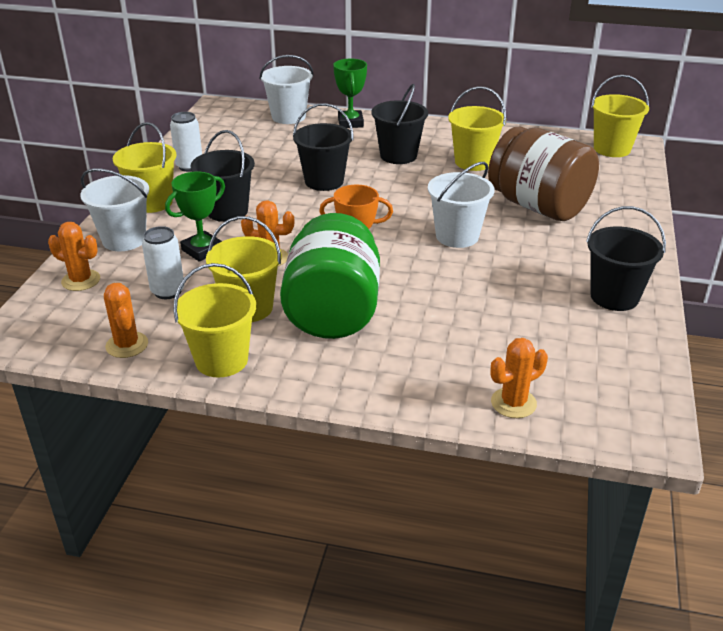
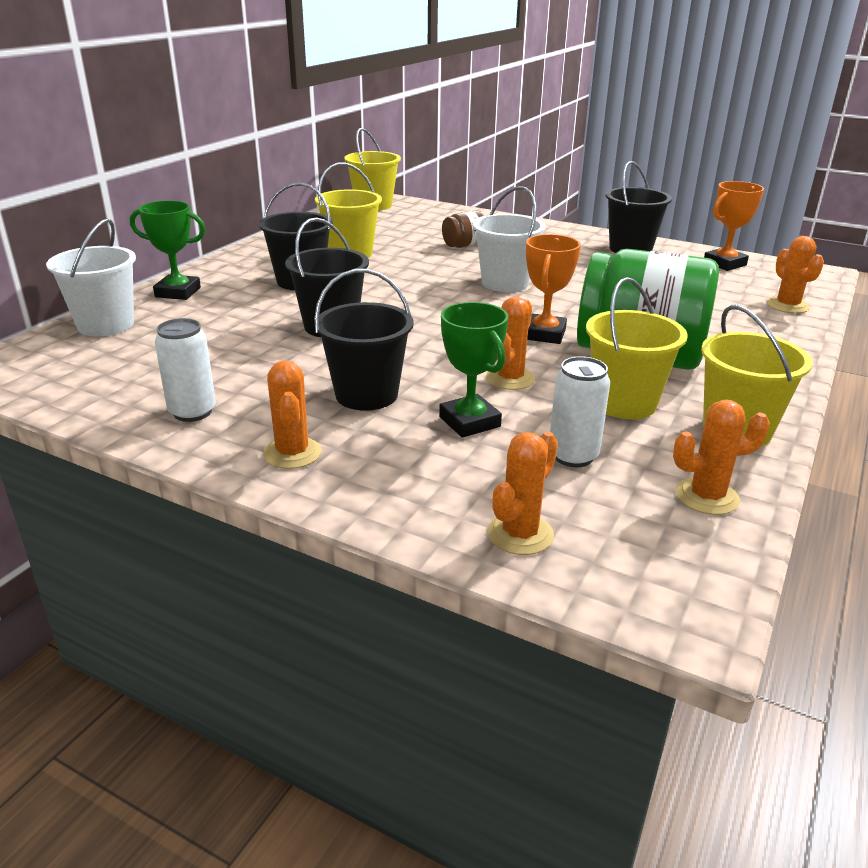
camera: 75 degrees left, 5 degrees down
(124, 239) = (404, 486): white bucket -> none
(152, 202) = (292, 453): yellow bucket -> orange cactus
(538, 206) = (464, 245): brown jar -> brown jar, size x0.42
(621, 362) = (724, 264): none -> orange trophy

